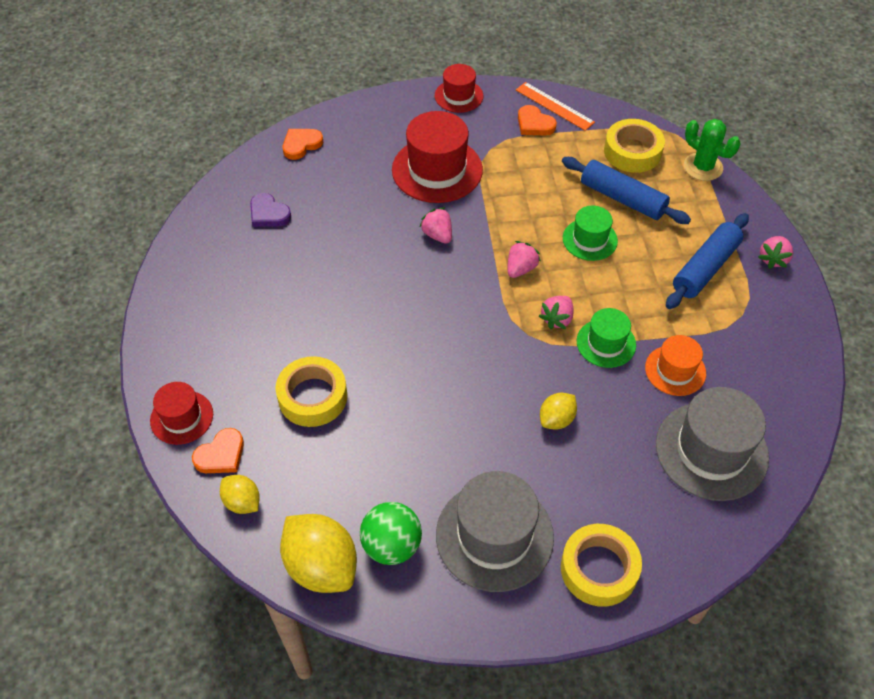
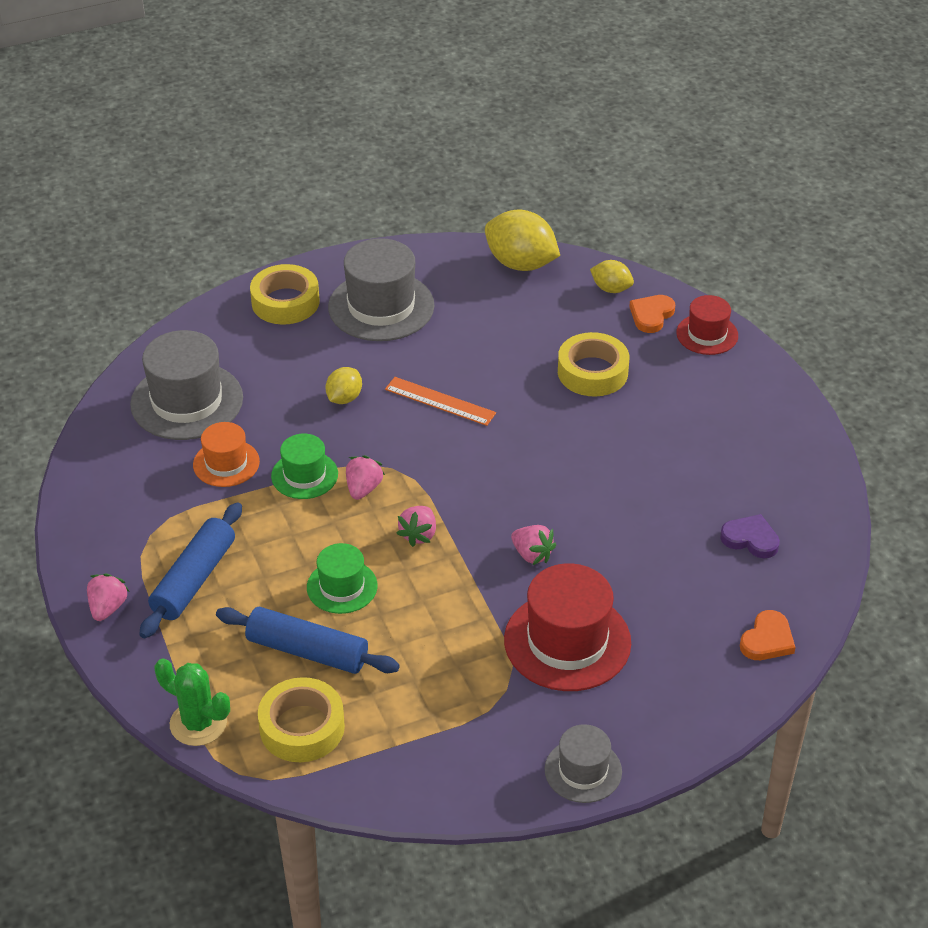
camera: 165 degrees right, 10 degrees down
(392, 545) = (467, 285): green ball -> none
(459, 96) = (583, 771): red hat -> grey hat
(534, 124) = (454, 744): orange heart -> none
(554, 106) = (432, 784): orange ruler -> orange ruler (440, 401)

